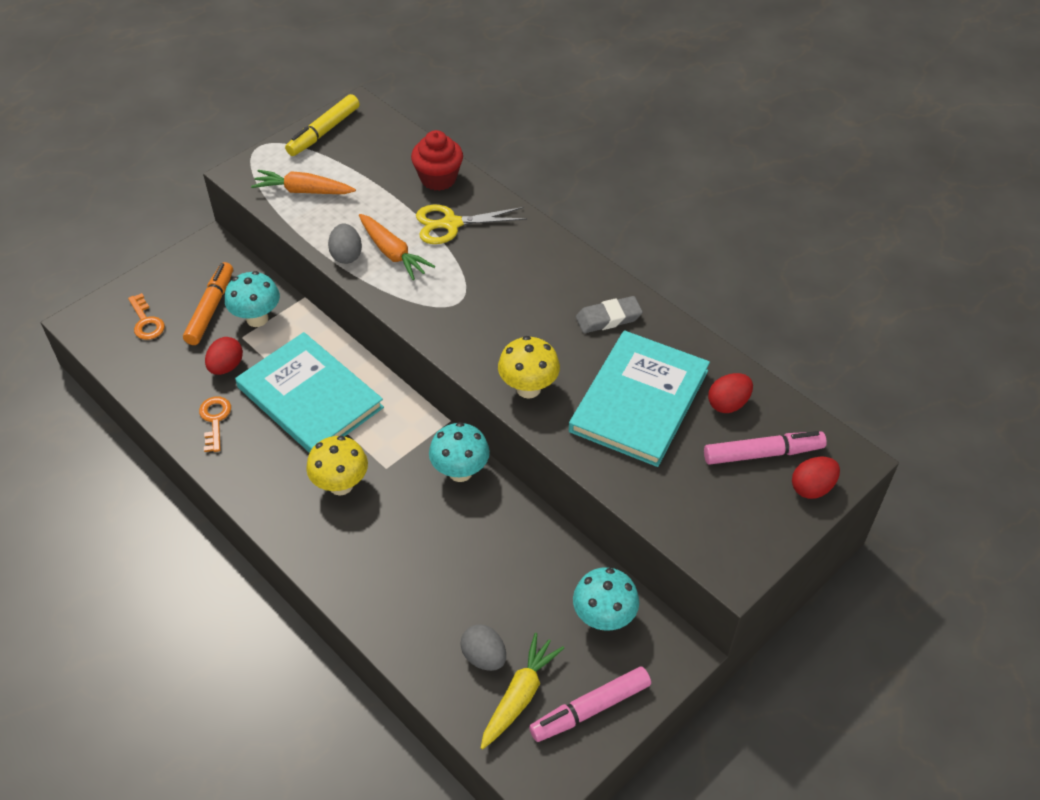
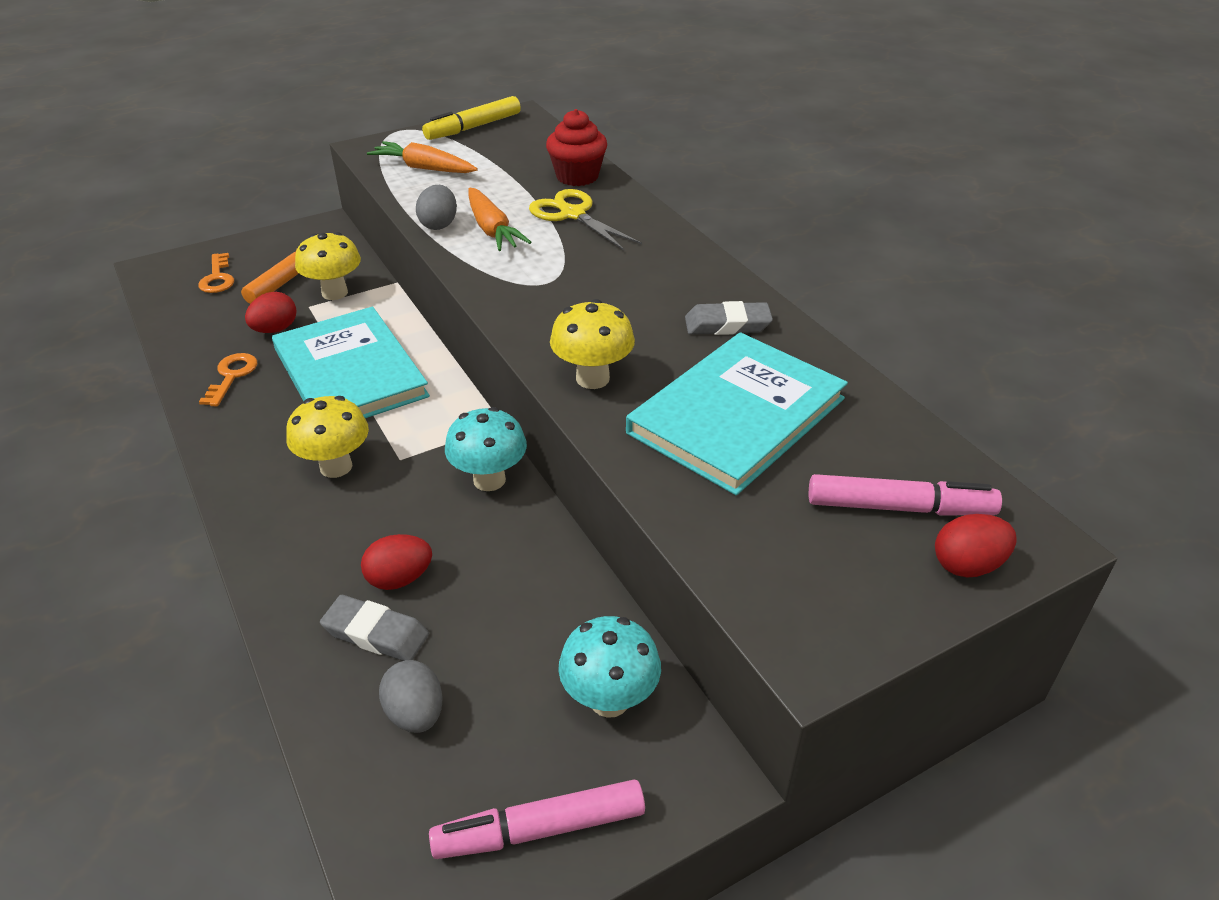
camera: 15 degrees right, 10 degrees down
(257, 319) = (334, 293): turquoise mushroom -> yellow mushroom
(432, 608) = (376, 633): none -> grey eraser
(451, 224) = (572, 214): yellow scissors -> yellow scissors turned 45 degrees clockwise
(519, 696) = (441, 782): yellow carrot -> none
(728, 404) = (863, 440): red egg -> red egg (399, 578)

